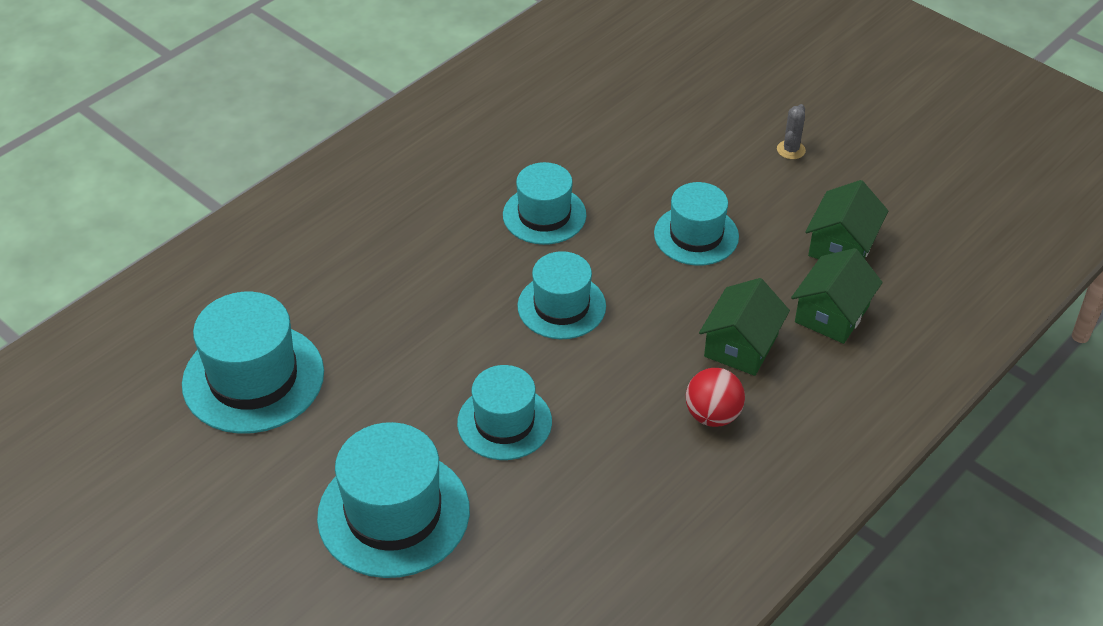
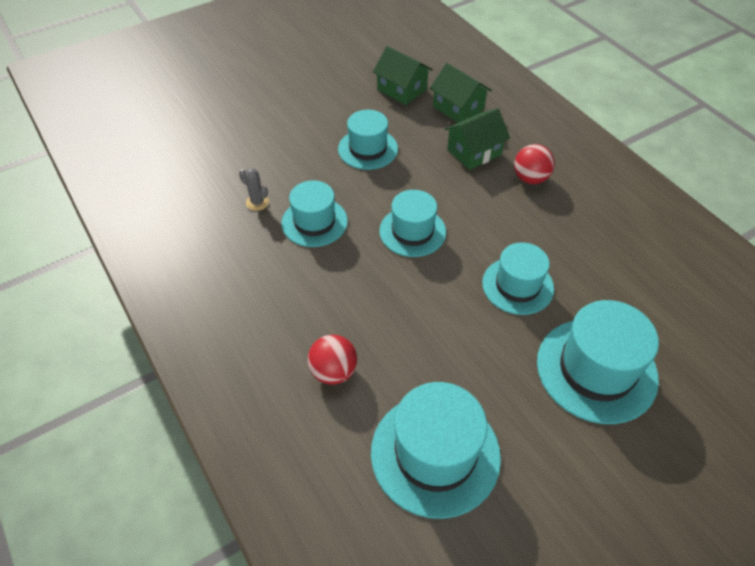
camera: 75 degrees left, 5 degrees up
(335, 278) = (333, 371): none -> red ball
(741, 345) = (474, 152): green house -> green house turned 75 degrees counterclockwise
(791, 150) = (306, 88): grey cactus -> grey cactus (257, 202)

